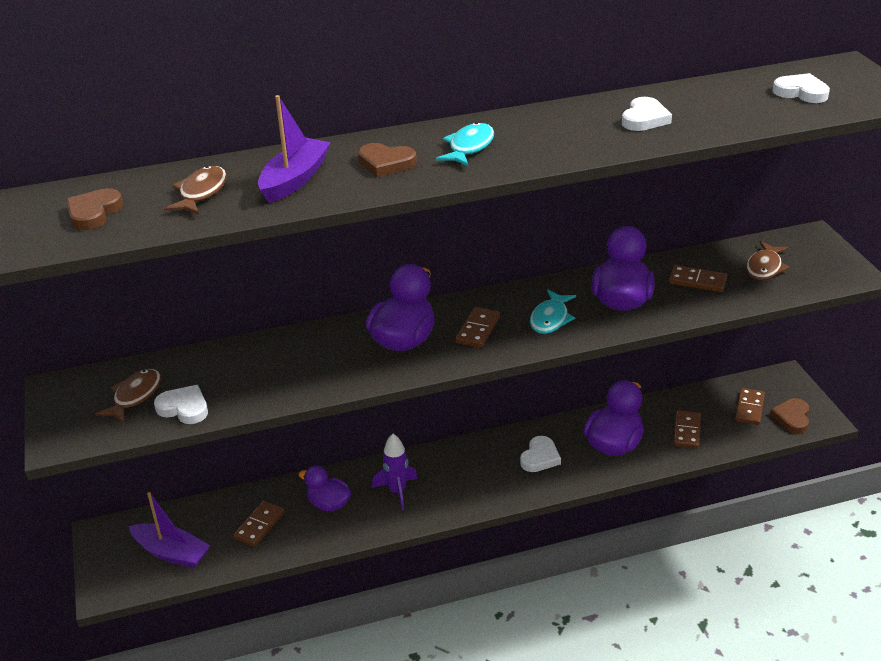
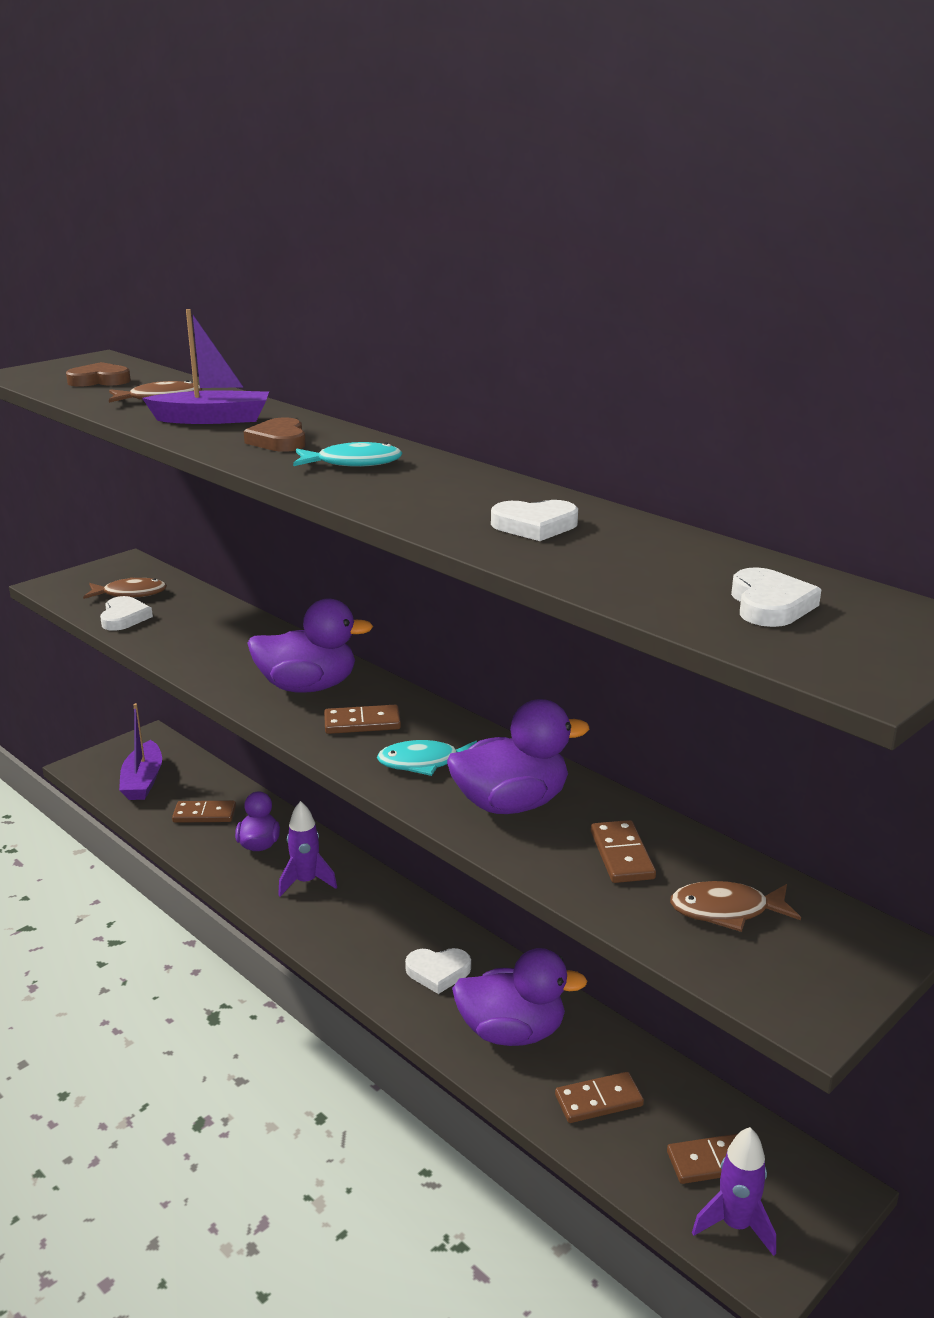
camera: 60 degrees right, 10 degrees down
(792, 418) = (735, 1225): brown heart -> purple rocket

